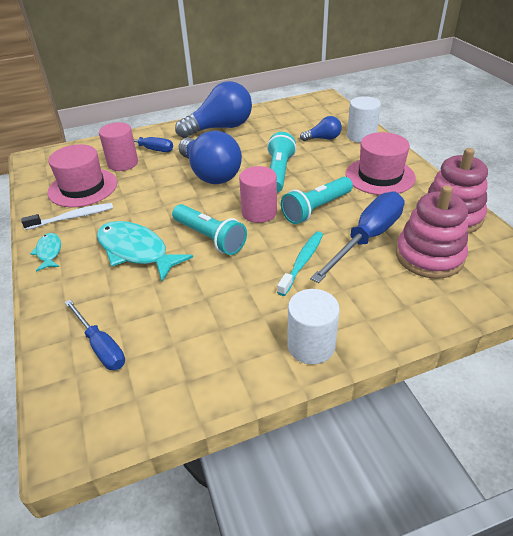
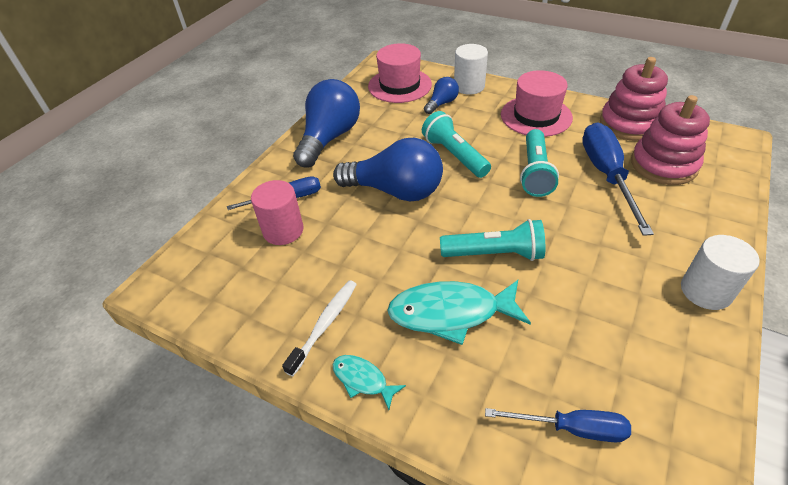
camera: 40 degrees left, 5 degrees up
(83, 187) = (280, 284): pink hat -> pink hat (399, 85)
(259, 212) = (497, 203): pink cylinder -> none
(302, 262) = (596, 226): turquoise toothbrush -> none

